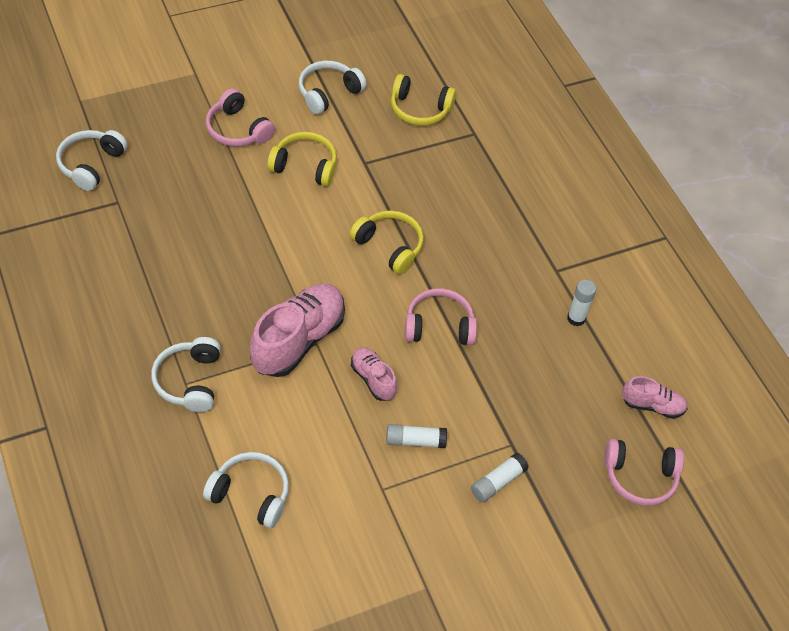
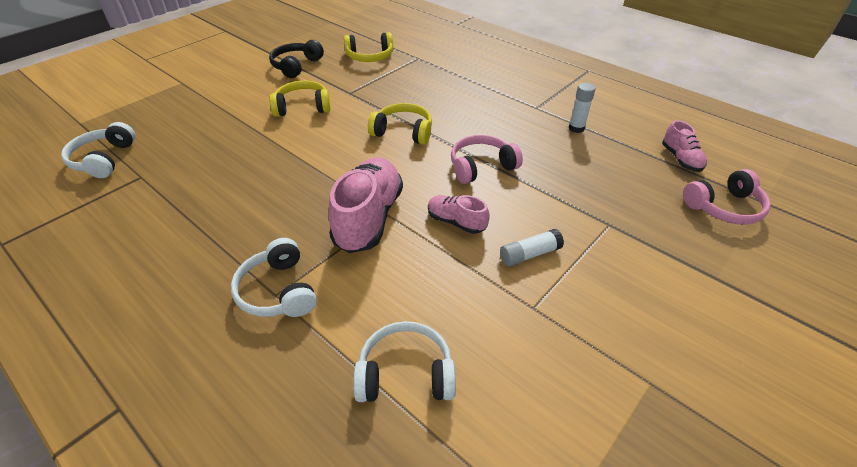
camera: 20 degrees left, 10 degrees down
(237, 129) = (234, 102): pink headphones -> none
(328, 93) = (296, 66): white headphones -> black headphones
(498, 482) = (625, 257): white glue stick -> none
(652, 405) = (680, 159): pink shoe -> pink shoe turned 90 degrees clockwise

